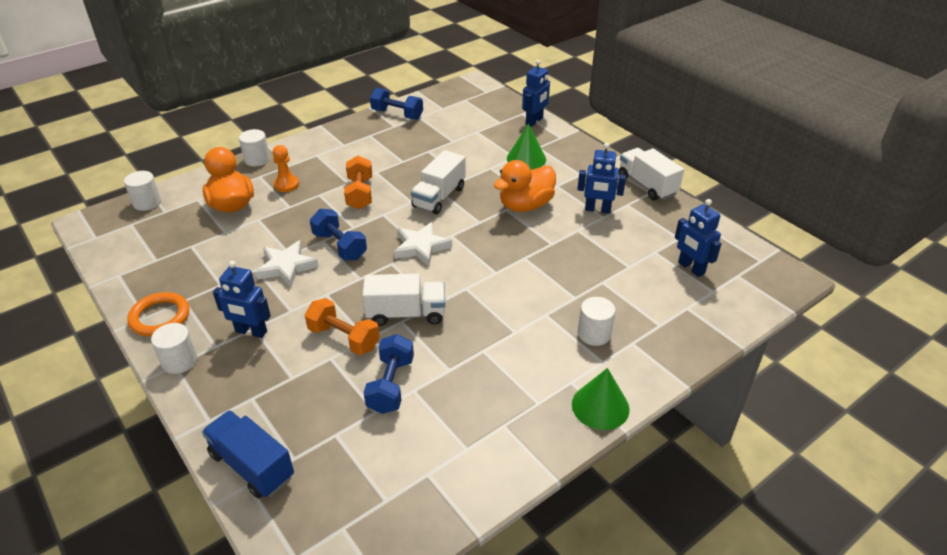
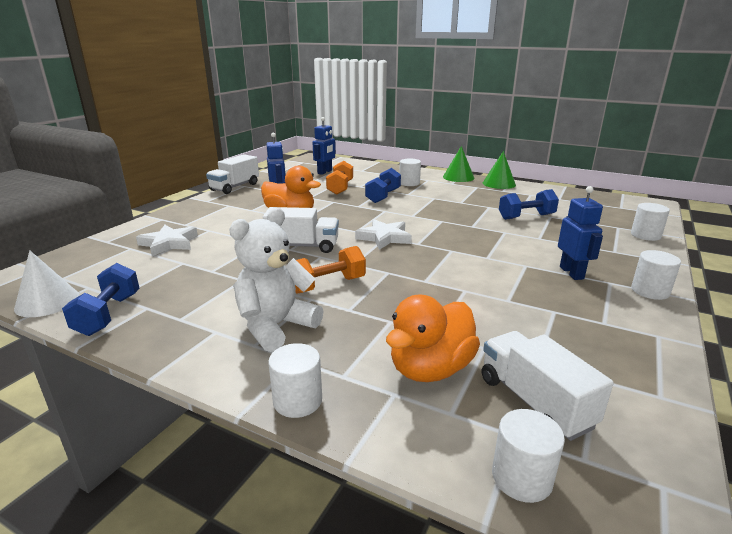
camera: 115 degrees left, 15 degrees down
(160, 317) = (642, 325): orange ring -> none
(252, 466) = (645, 235): blue truck -> white cylinder
(286, 184) = (347, 341): orange pawn -> none
(286, 267) = (483, 285): white star -> white star (169, 243)
(328, 164) = (275, 326): none -> white teddy bear
(340, 246) = (423, 270): blue dumbbell -> blue dumbbell (383, 196)
(344, 338) = (517, 238): orange dumbbell -> orange dumbbell (340, 188)
(406, 314) = (463, 226): white truck -> white truck (534, 402)
(432, 97) = (47, 302): none -> white cone
(526, 158) = (210, 225): green cone -> green cone (499, 183)
(534, 121) = (127, 233): blue robot -> none

